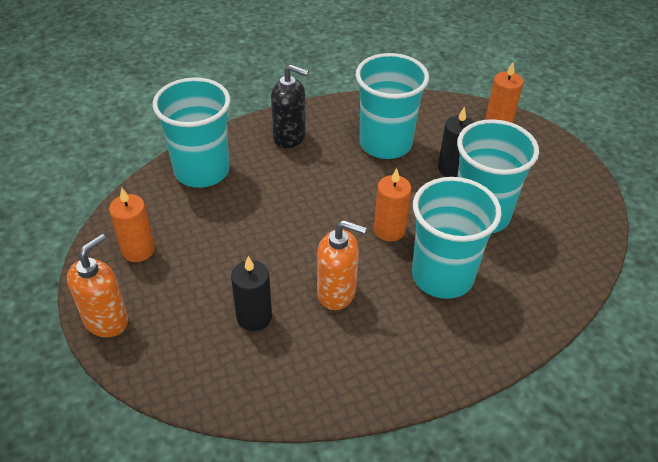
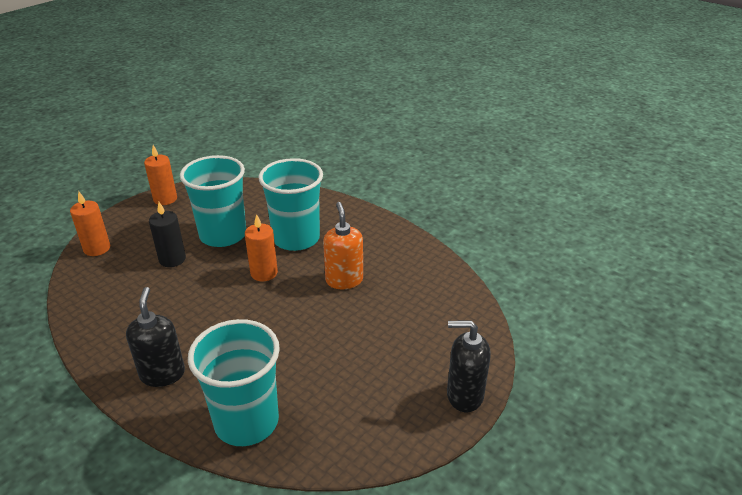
camera: 115 degrees left, 10 degrees down
(106, 320) = (464, 395): orange soap dispenser -> black soap dispenser
(138, 250) = (380, 416): orange candle -> orange candle (165, 199)
(254, 317) = (395, 312): black candle -> none
(385, 144) = (150, 305): turquoise cup -> none

